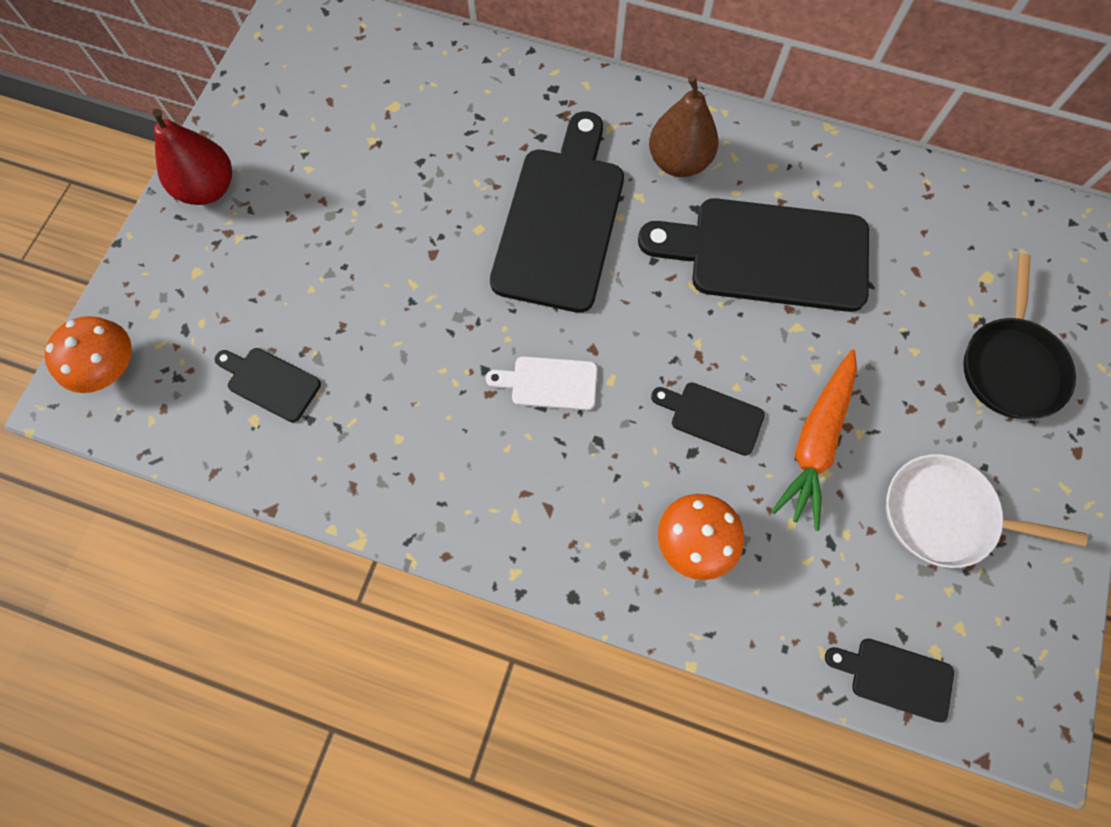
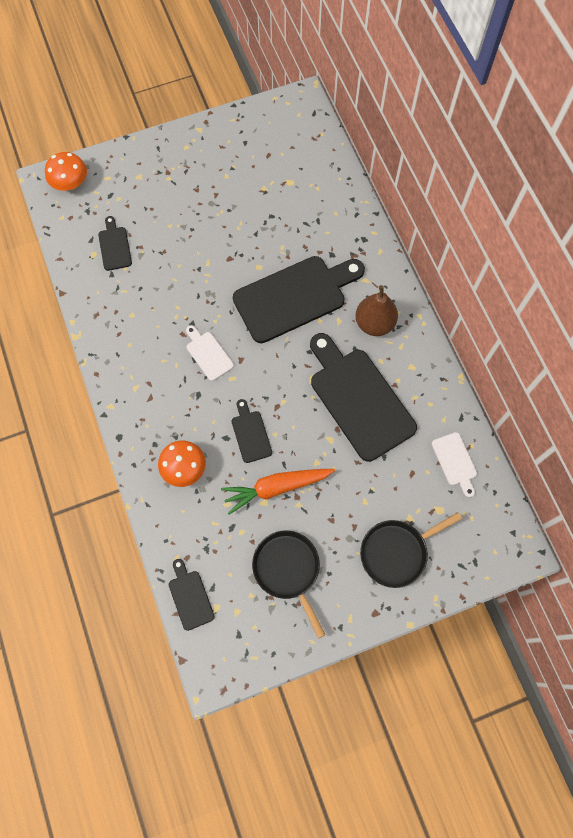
camera: 50 degrees right, 0 degrees up
(208, 188) = (181, 147): red pear -> none
(936, 214) = (455, 462): none -> white cutting board
(945, 515) = (288, 570): white pan -> black pan

